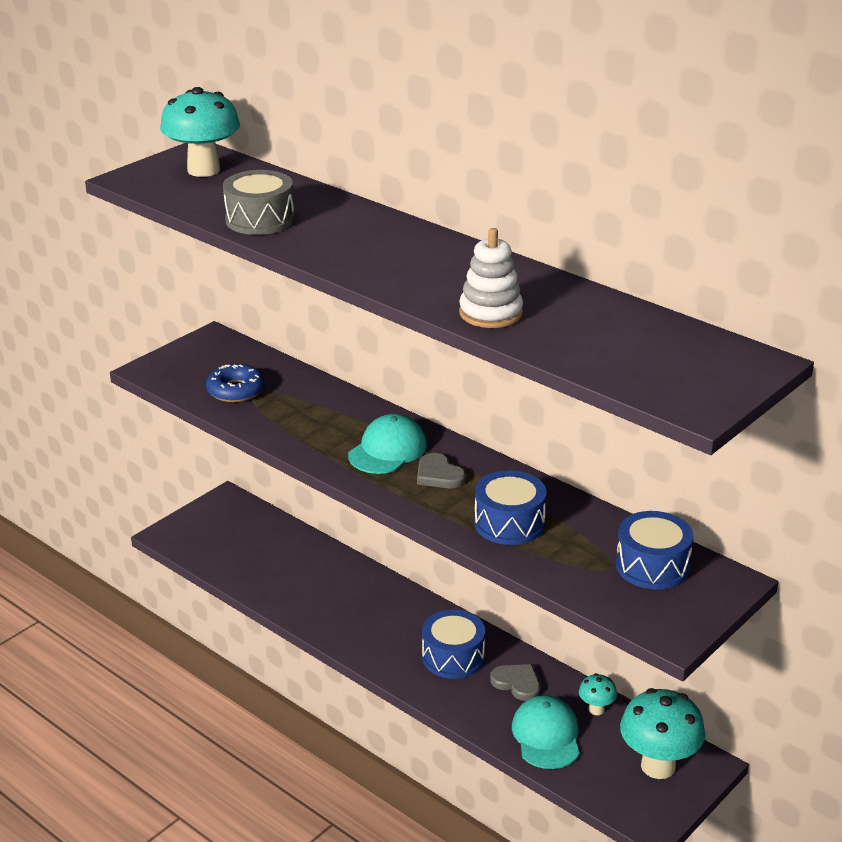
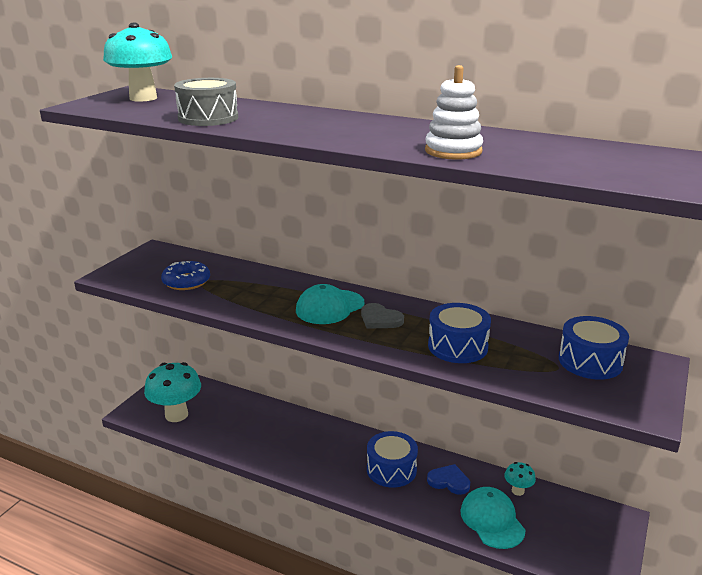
camera: 15 degrees left, 5 degrees down
(387, 450) = (330, 307): turquoise cap -> turquoise cap turned 150 degrees counterclockwise
(517, 683) = (449, 481): grey heart -> blue heart
(658, 766) = (587, 528): turquoise mushroom -> turquoise mushroom (176, 415)

